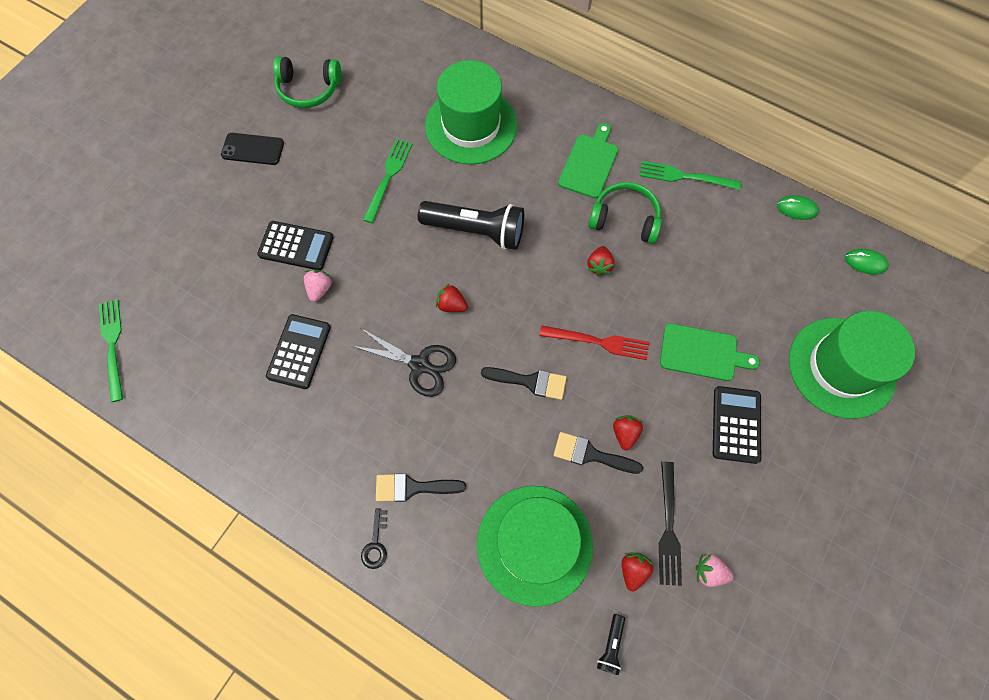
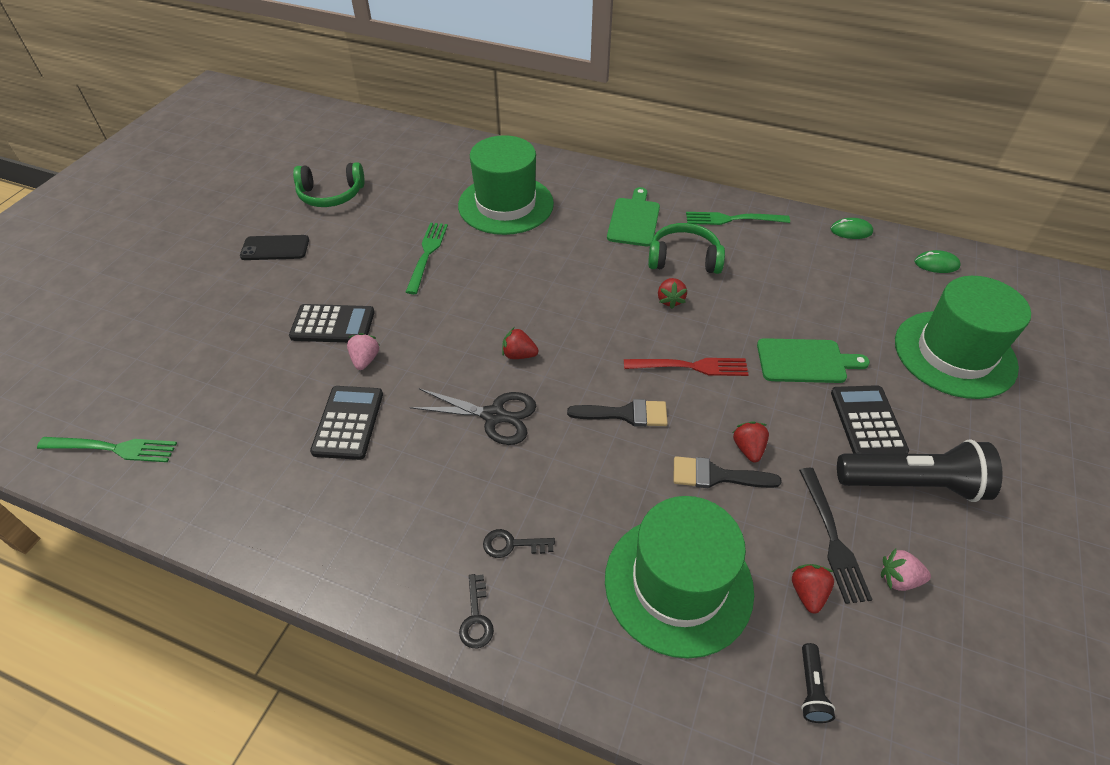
camera: 10 degrees left, 20 degrees down
(113, 345) = (113, 448): green fork -> green fork turned 120 degrees clockwise
(413, 487) = (512, 544): black brush -> black key
(476, 231) = (531, 287): black flashlight -> black flashlight (913, 484)

